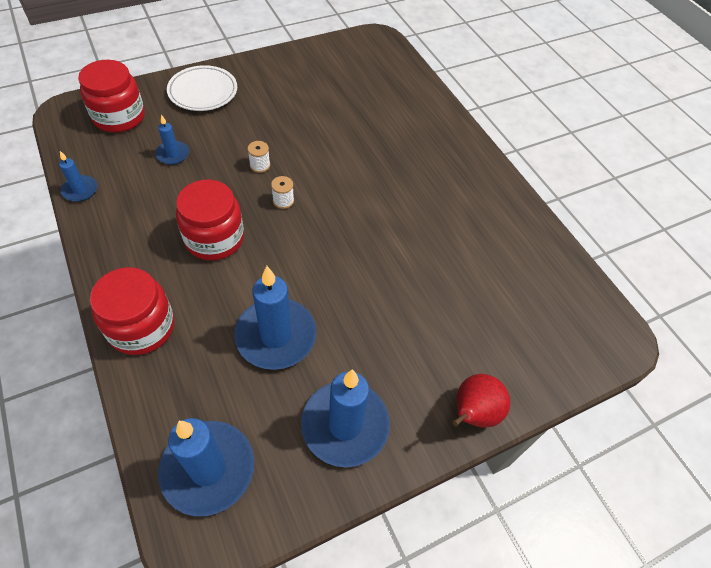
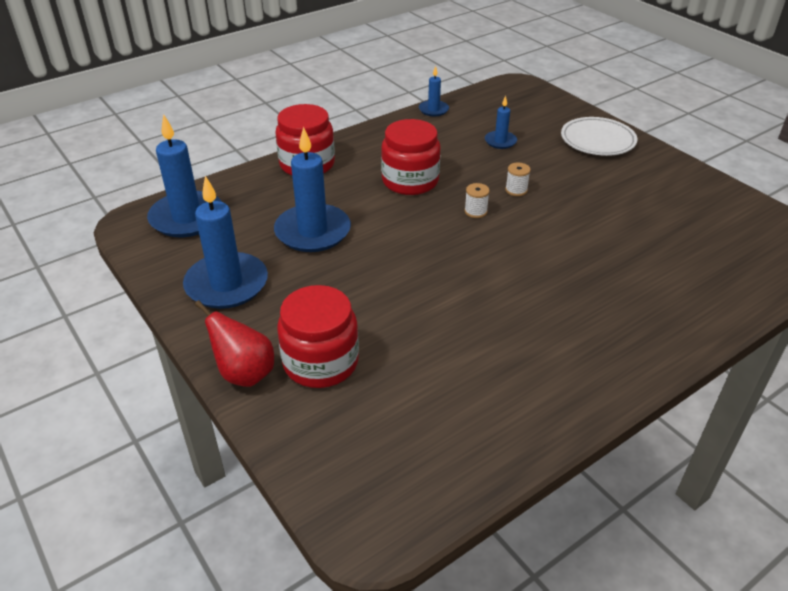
camera: 85 degrees right, 15 degrees down
(119, 117) = (529, 107): red jar -> red jar (320, 362)

